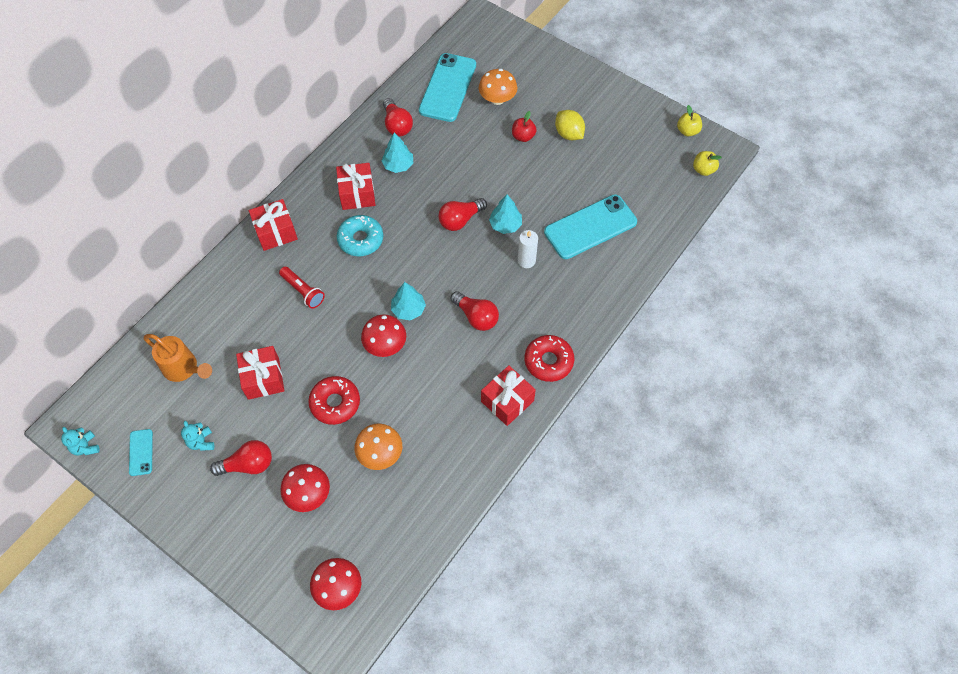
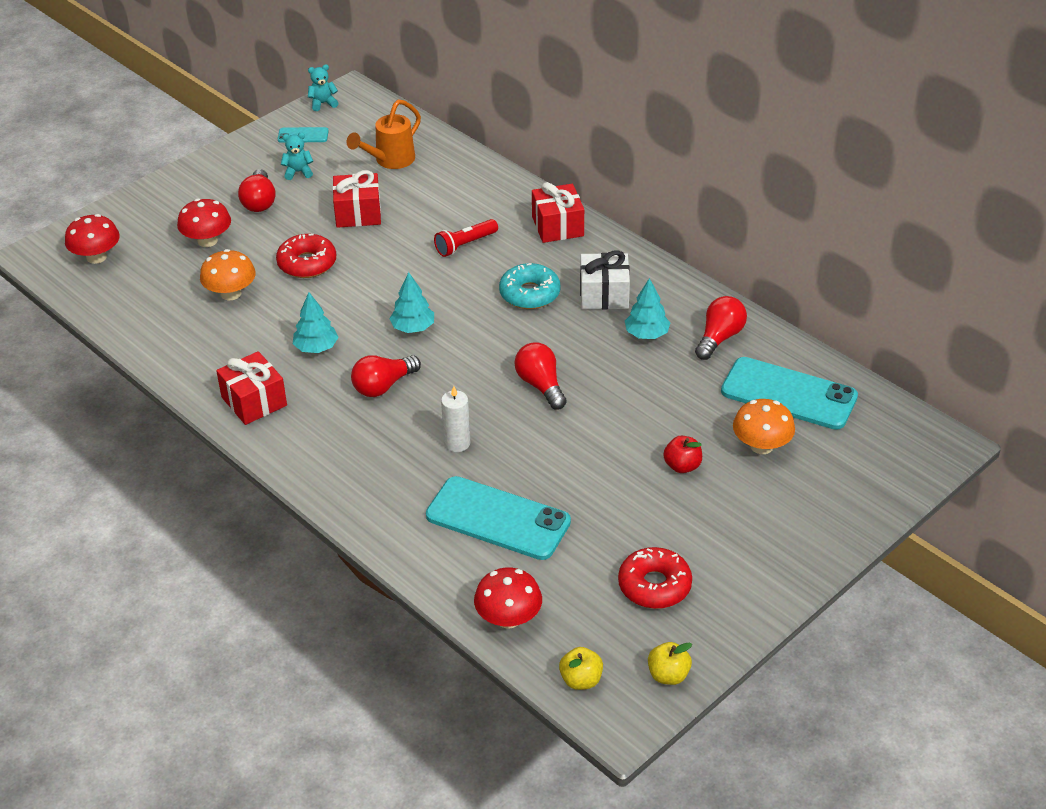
camera: 100 degrees right, 20 degrees down
(357, 194) = (604, 295): red gift -> white gift
(385, 345) = (369, 306): red mushroom -> red mushroom (508, 618)
(397, 125) = (719, 338): red light bulb -> red light bulb turned 135 degrees clockwise
(505, 225) = (522, 429): turquoise tree -> turquoise tree (316, 348)
(548, 361) = (295, 446): red donut -> red donut (654, 586)
(568, 134) = (681, 519): yellow lemon -> none
(590, 227) = (498, 518): turquoise phone -> turquoise phone turned 45 degrees counterclockwise

